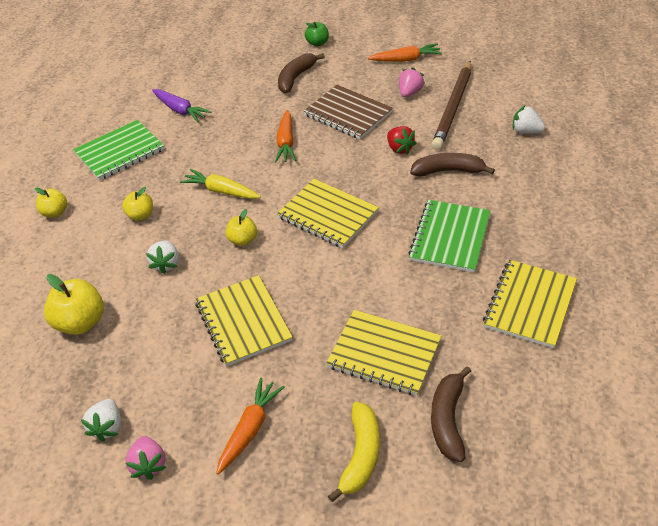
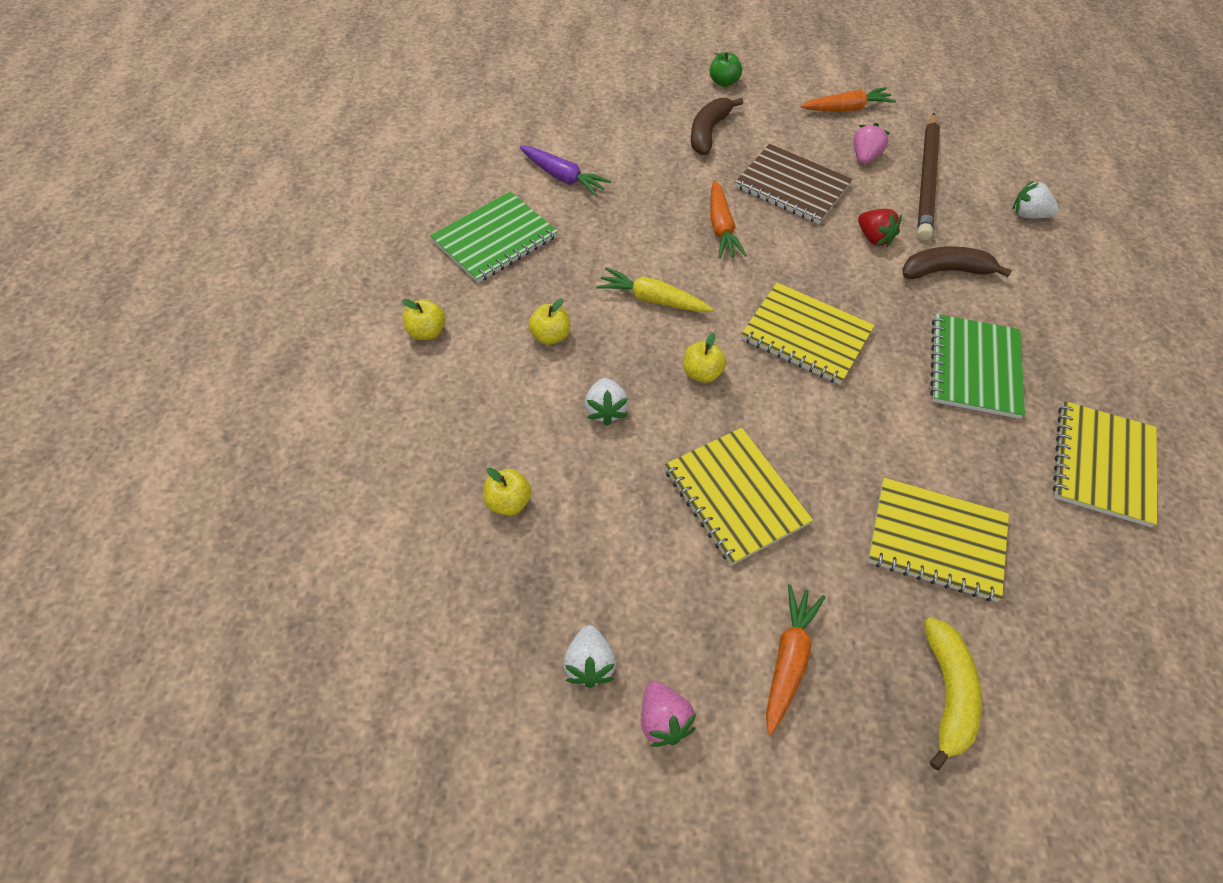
camera: 10 degrees left, 10 degrees up
(81, 322) = (508, 502): yellow apple -> yellow apple, size x0.60
(448, 419) = (1046, 635): brown banana -> none

